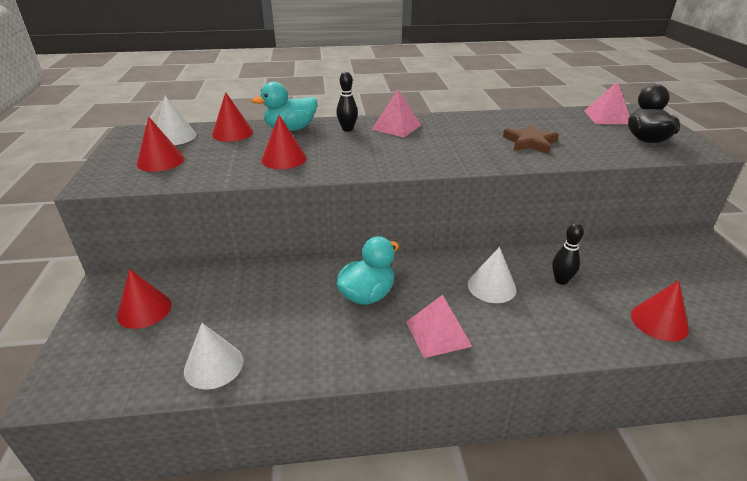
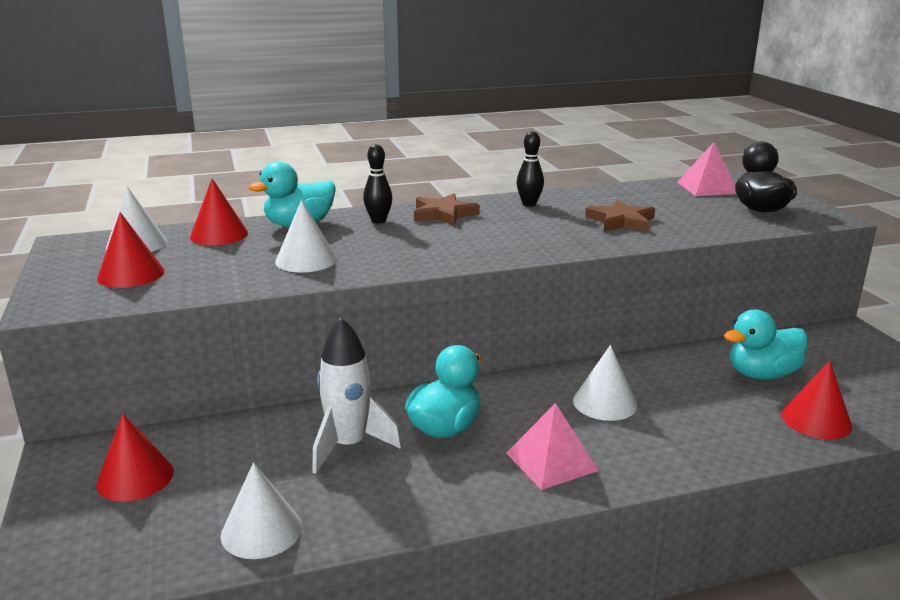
camera: 10 degrees left, 10 degrees down
(284, 159) = (306, 260): red cone -> white cone
(294, 302) = (349, 446): none -> white rocket
(396, 127) = (443, 214): pink pyramid -> brown star
(561, 280) = (689, 388): black bowling pin -> black bowling pin (529, 204)
(622, 275) = (761, 374): none -> turquoise duck

